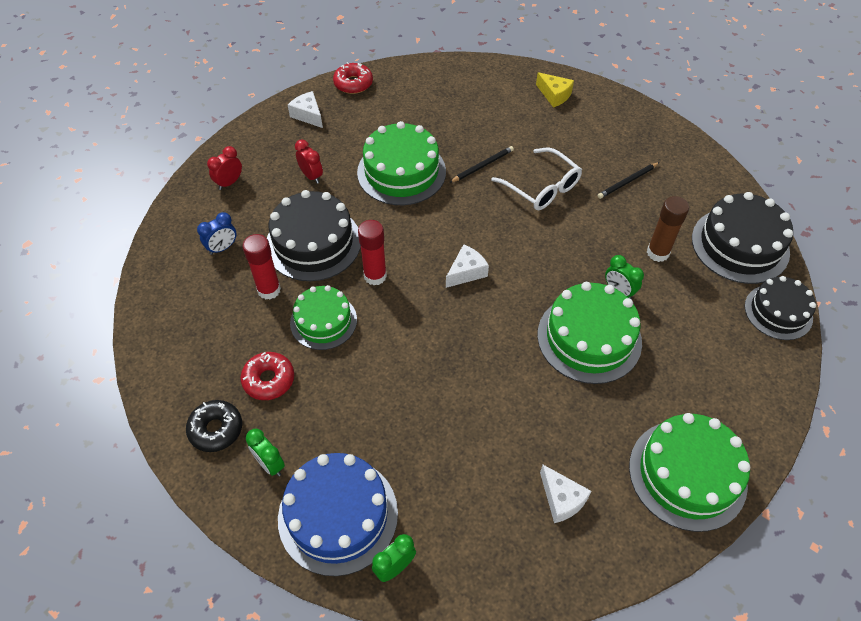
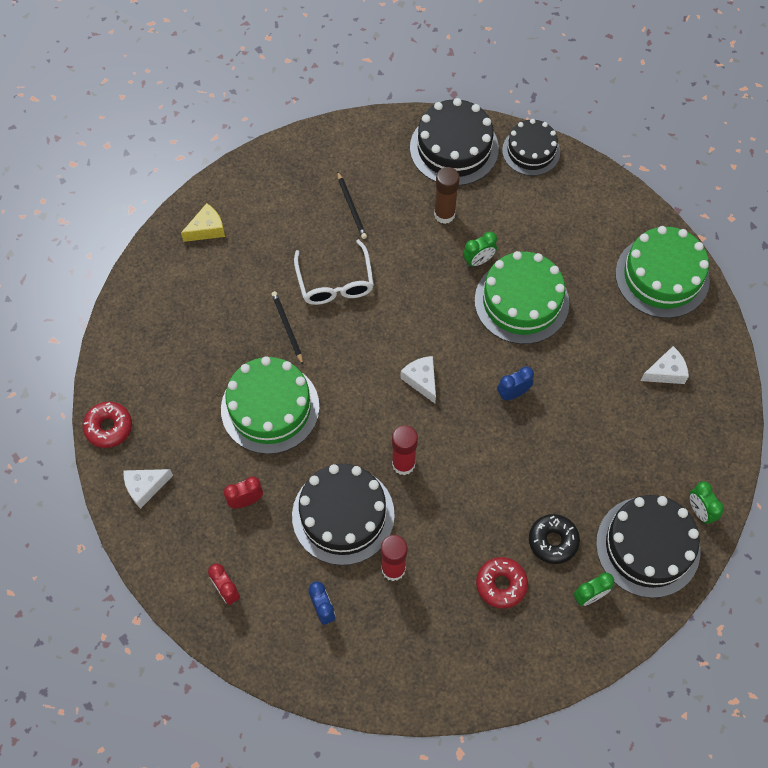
camera: 75 degrees left, 10 degrees up
(216, 429) = (544, 640): black donut -> black donut (553, 541)
(323, 321) = (446, 523): green cake -> none
(338, 515) = (648, 546): blue cake -> black cake
(479, 350) = (513, 393): none -> blue clock
(542, 187) = (335, 282): white glasses -> white glasses turned 105 degrees clockwise

